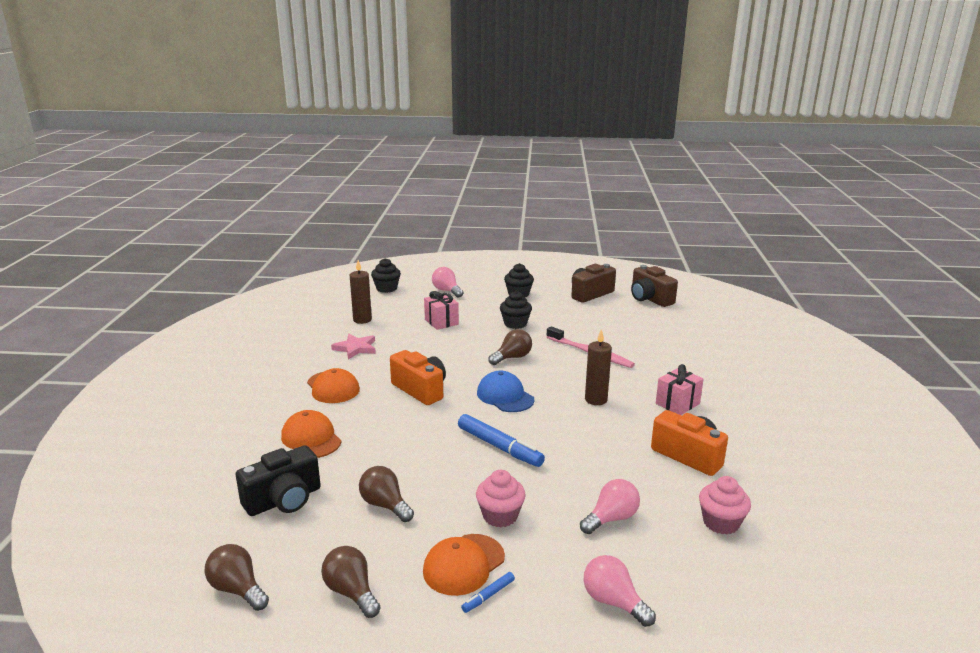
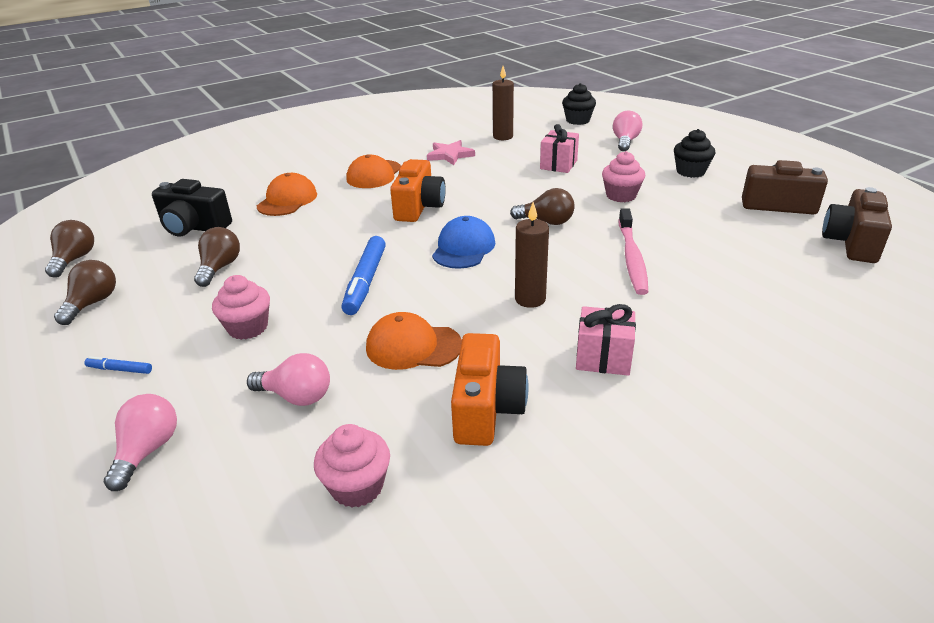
camera: 55 degrees right, 10 degrees up
(463, 564) = (159, 338): orange cap -> orange cap (413, 346)
(515, 324) = (621, 195): black cupcake -> pink cupcake

